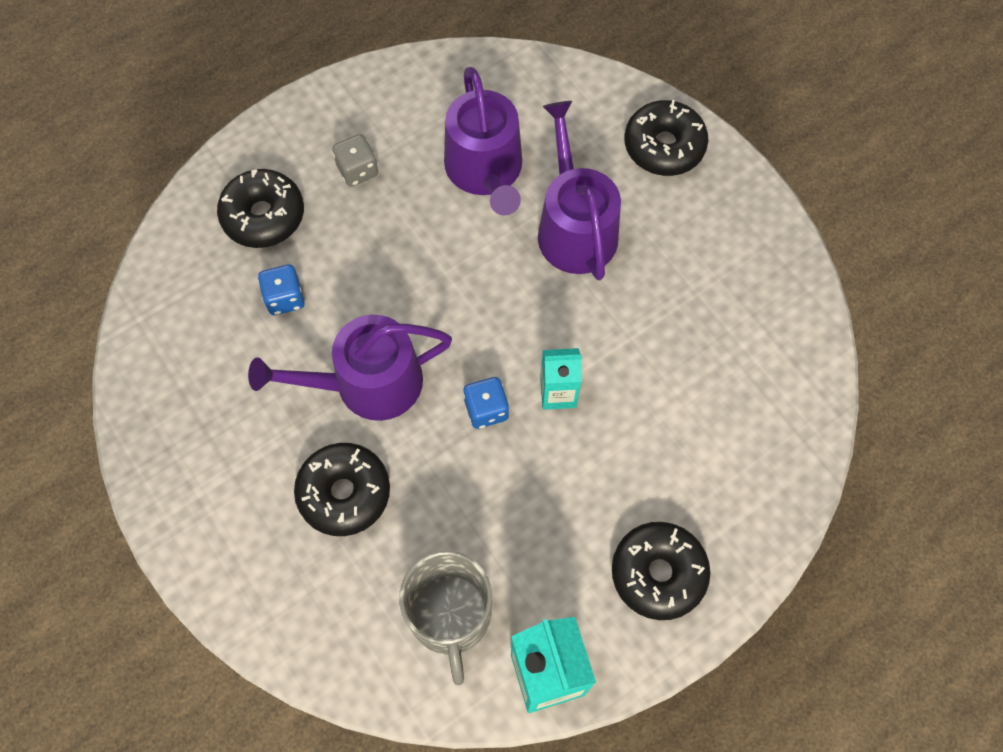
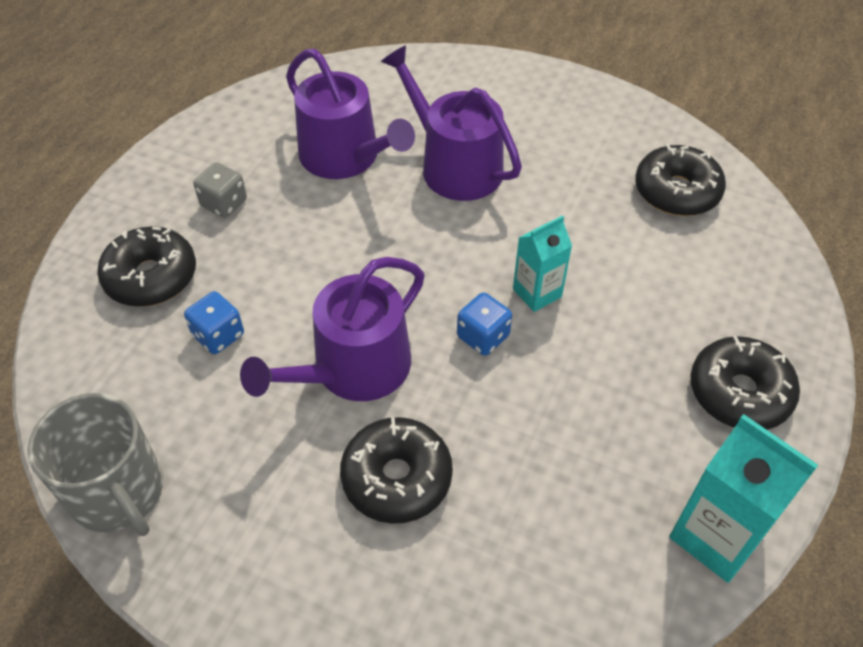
camera: 30 degrees left, 15 degrees down
(450, 616) = (584, 535): grey mug -> grey mug (118, 492)
(664, 146) = (484, 82): black donut -> black donut (676, 191)

